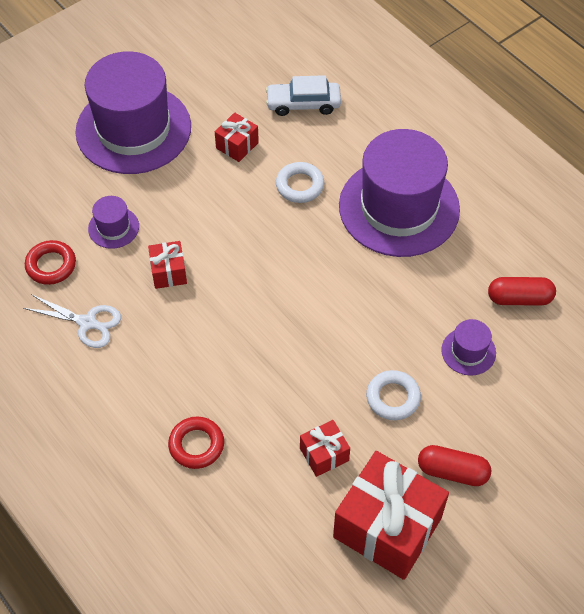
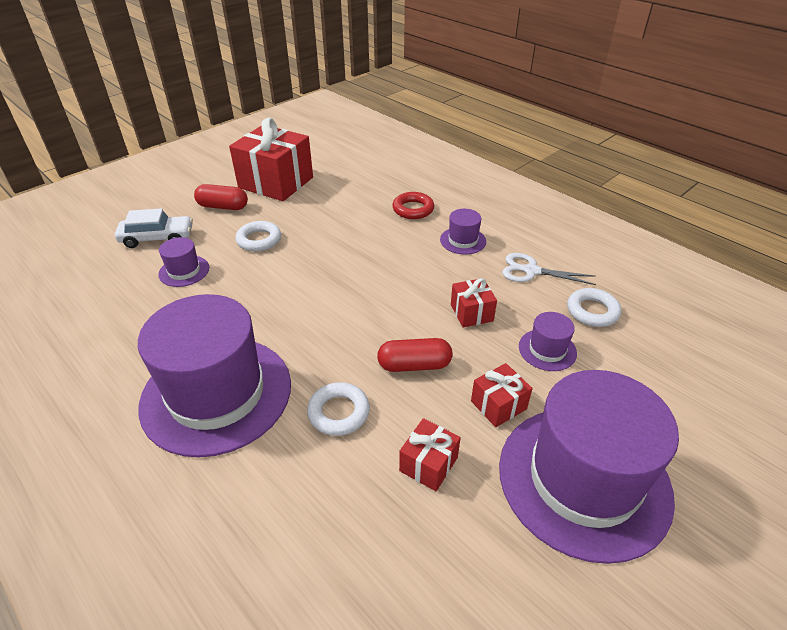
camera: 175 degrees right, 15 degrees down
(51, 265) = (592, 311): red ring -> white ring
(148, 378) = (463, 240): none -> purple hat
(303, 104) = (335, 549): white car -> white car (157, 238)
(324, 454) = (317, 210): red gift -> red gift (498, 405)
(519, 298) = (115, 312): red capsule -> red capsule (414, 365)

